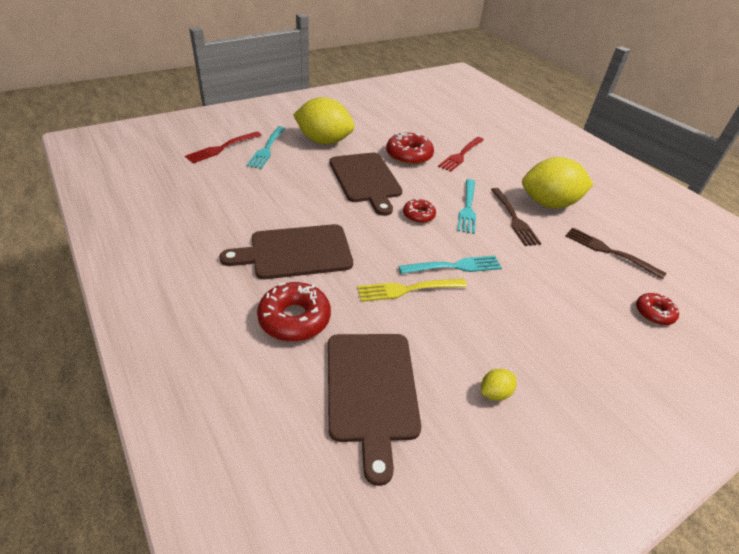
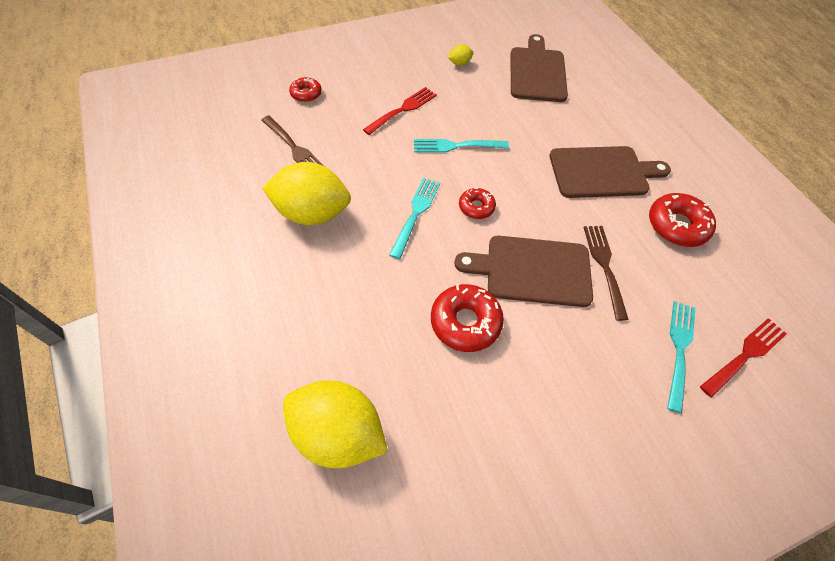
camera: 170 degrees left, 15 degrees up
(294, 318) = (592, 117): red donut -> red donut (677, 226)
(324, 141) = (596, 368): yellow lemon -> yellow lemon (338, 433)
(366, 179) = (532, 270): brown cutting board -> brown cutting board turned 75 degrees counterclockwise
(408, 289) = (502, 130): yellow fork -> none
(461, 155) = (382, 320): red fork -> red fork (402, 110)
(513, 218) = (369, 195): brown fork -> brown fork (605, 267)

